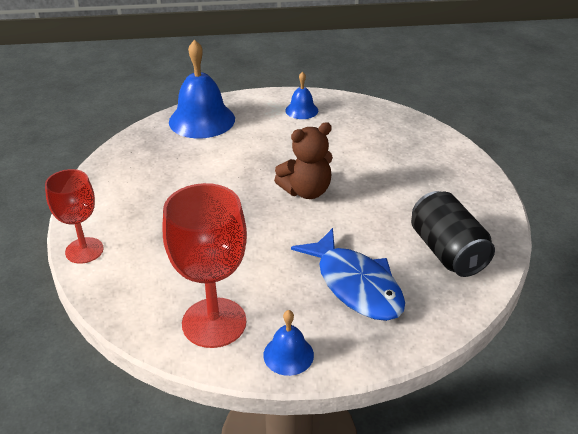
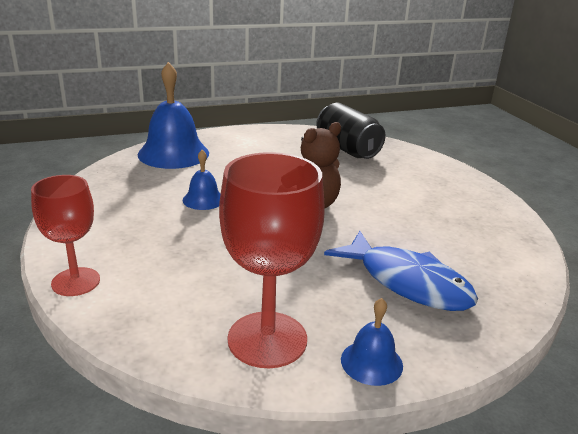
camera: 15 degrees left, 10 degrees down
(301, 110) = (273, 141): blue bell -> blue bell (203, 199)
(447, 251) = (480, 243): black can -> black can (347, 149)

